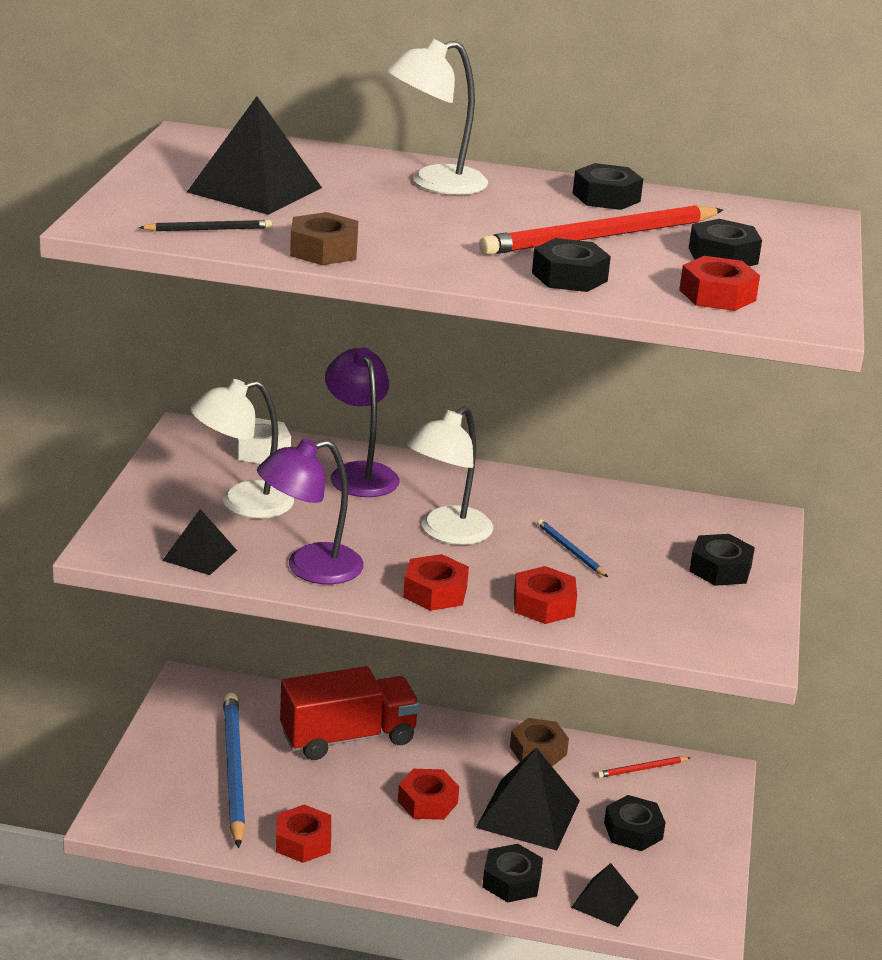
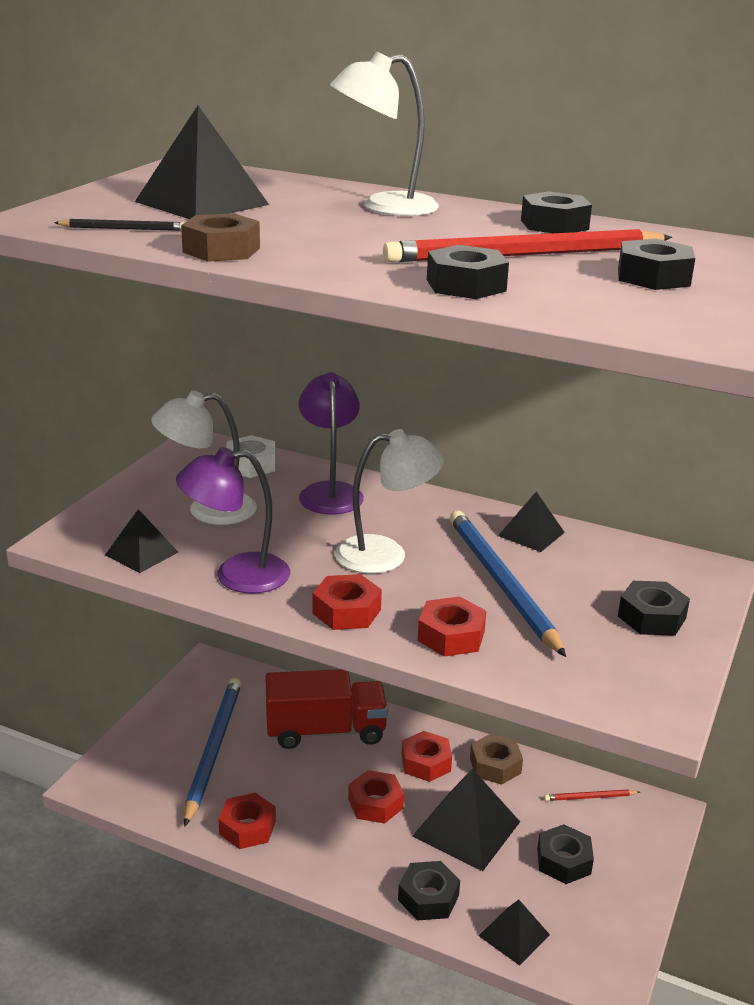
camera: 15 degrees right, 0 degrees up
(447, 533) = (386, 554): white lamp -> white lamp turned 150 degrees counterclockwise
(570, 550) = (501, 583): blue pencil -> blue pencil, size x2.26
(580, 499) = (531, 534): none -> black pyramid
(717, 295) = (626, 311): red nut -> red nut (426, 763)

